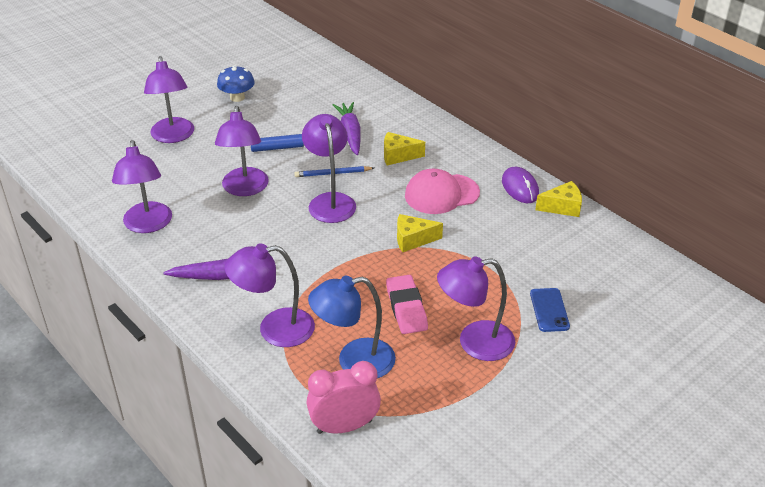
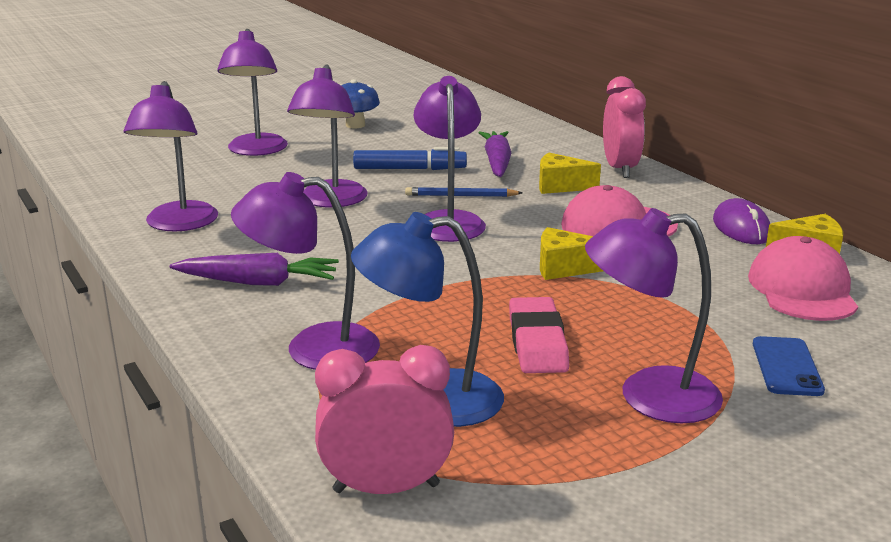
camera: 10 degrees right, 15 degrees down
(436, 132) = (620, 169): none -> pink clock
(558, 243) = (802, 289): none -> pink cap

